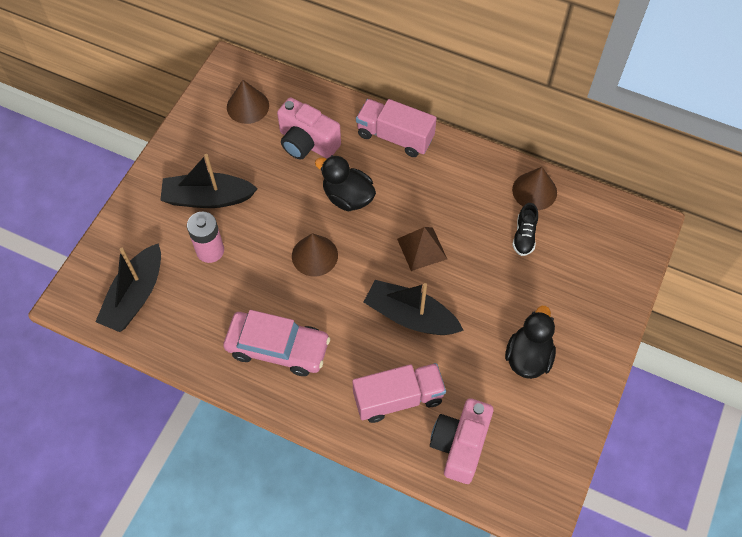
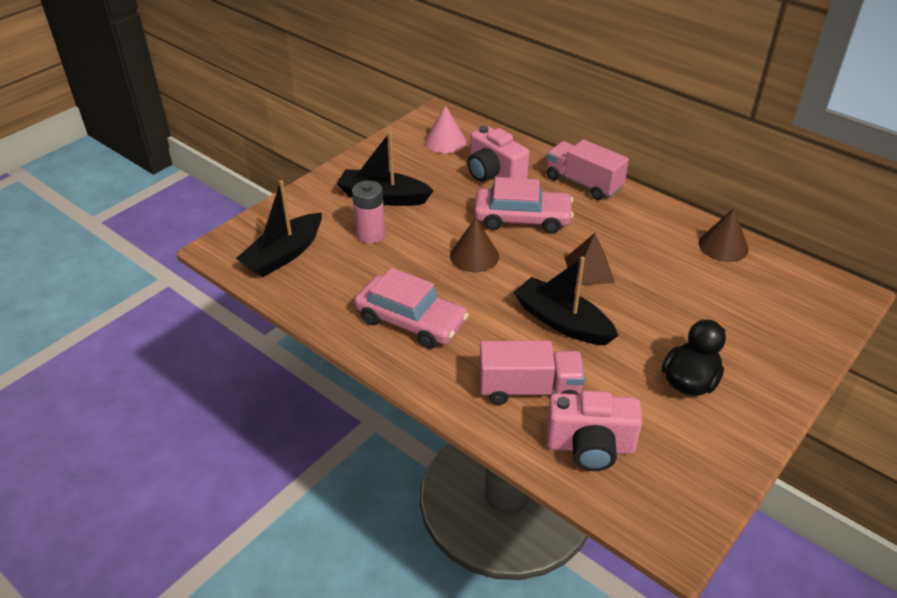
camera: 15 degrees right, 20 degrees down
(247, 106) = (445, 141): brown cone -> pink cone
(347, 197) = (522, 219): black duck -> pink car
(460, 445) = (590, 447): pink camera -> pink camera turned 120 degrees counterclockwise
(524, 236) = (705, 279): black shoe -> none

